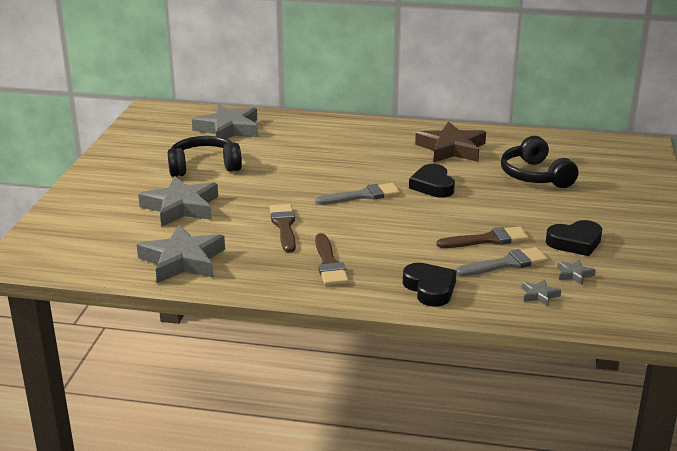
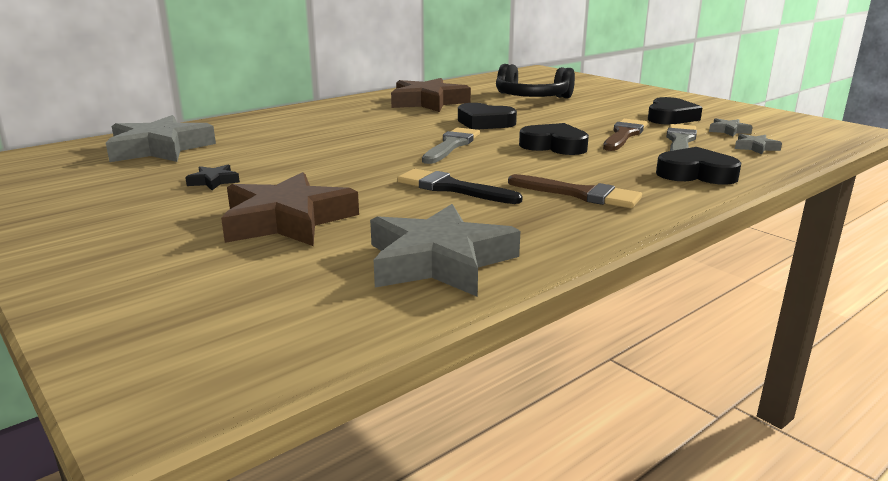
camera: 50 degrees left, 5 degrees down
(181, 207) = (287, 220): grey star -> brown star
(204, 166) = (214, 181): black headphones -> black star
(284, 226) = (452, 188): brown brush -> black brush
(416, 226) = (554, 146): none -> black heart

